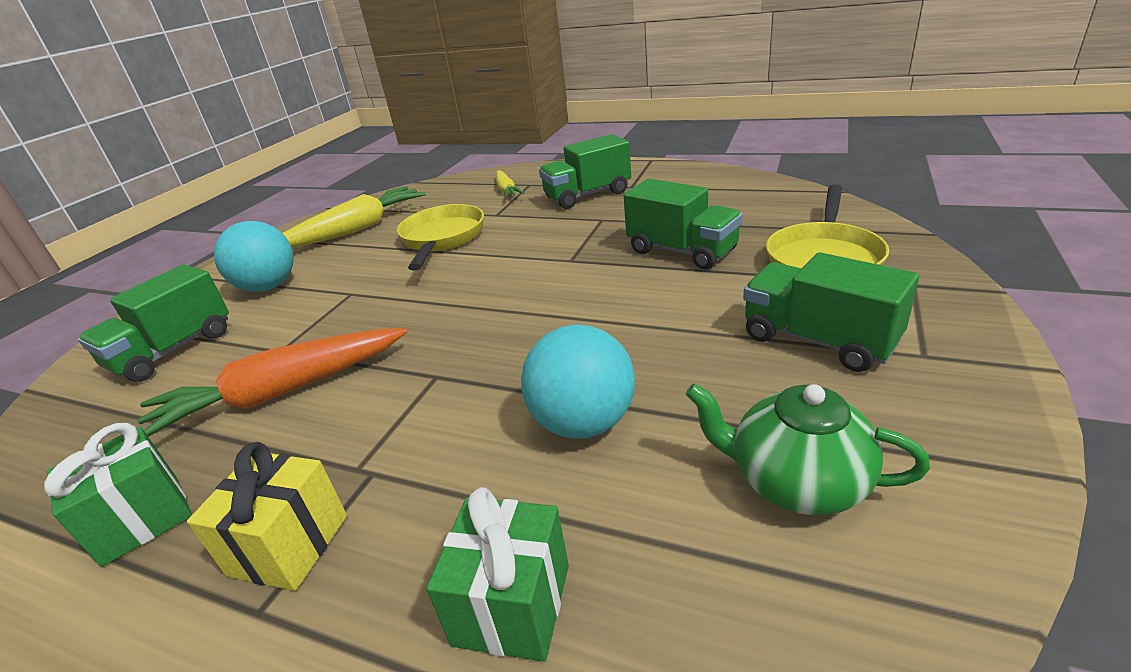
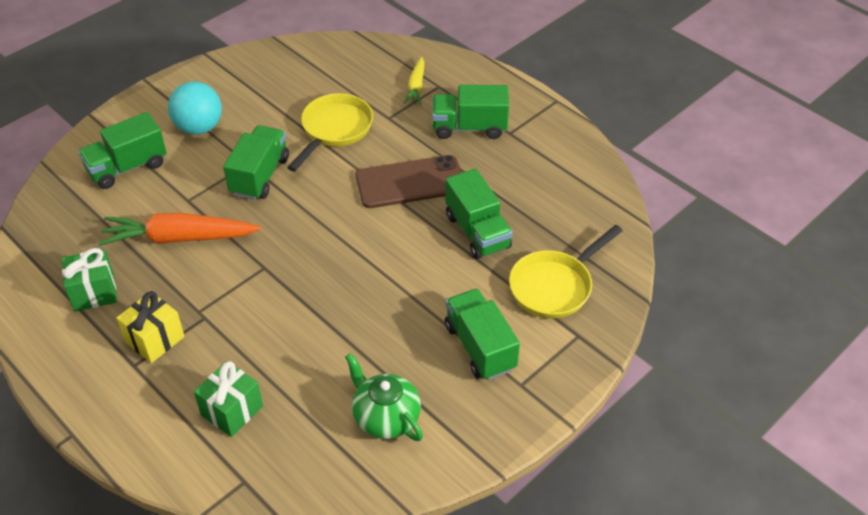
camera: 20 degrees right, 15 degrees up
(356, 230) = (281, 83): yellow carrot -> none
(373, 298) = (259, 176): none -> green truck
(564, 244) = (410, 182): none -> brown phone
(583, 423) = (318, 338): turquoise ball -> none

